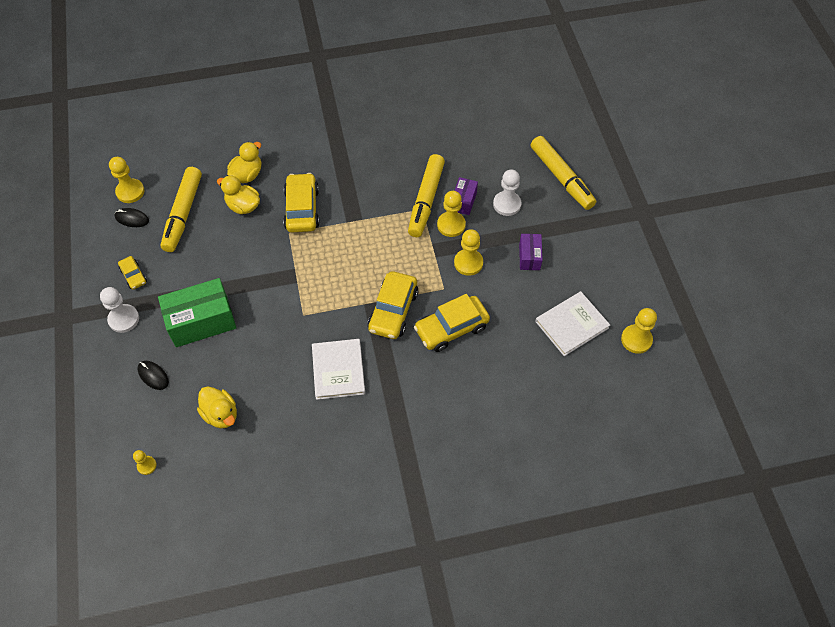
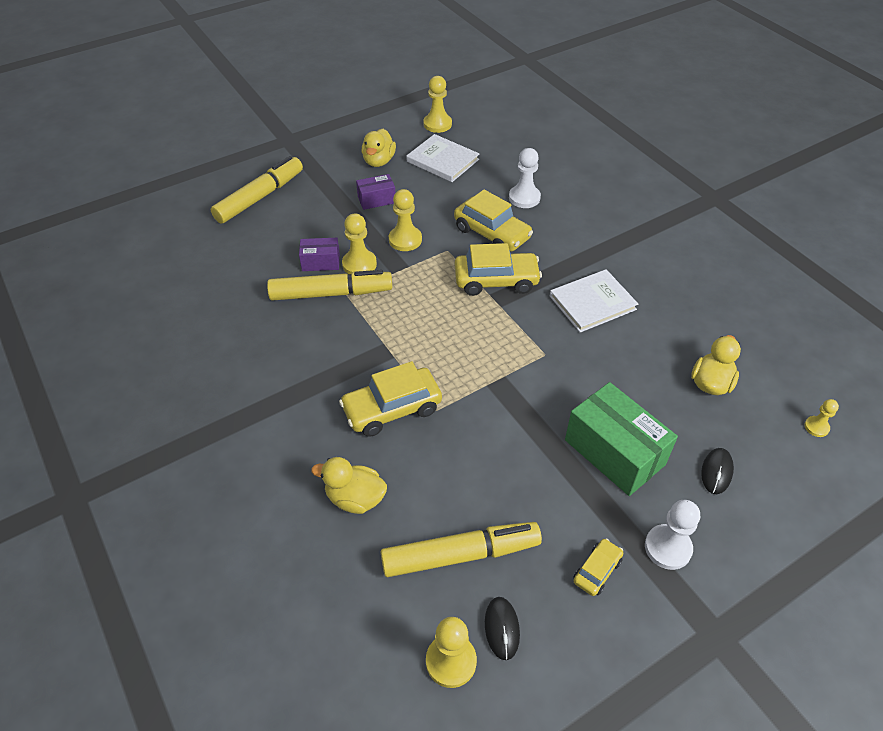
camera: 110 degrees left, 10 degrees down
(243, 206) = (414, 480): yellow duck -> yellow duck (379, 161)
(507, 204) = (312, 228): white pawn -> white pawn (524, 198)

